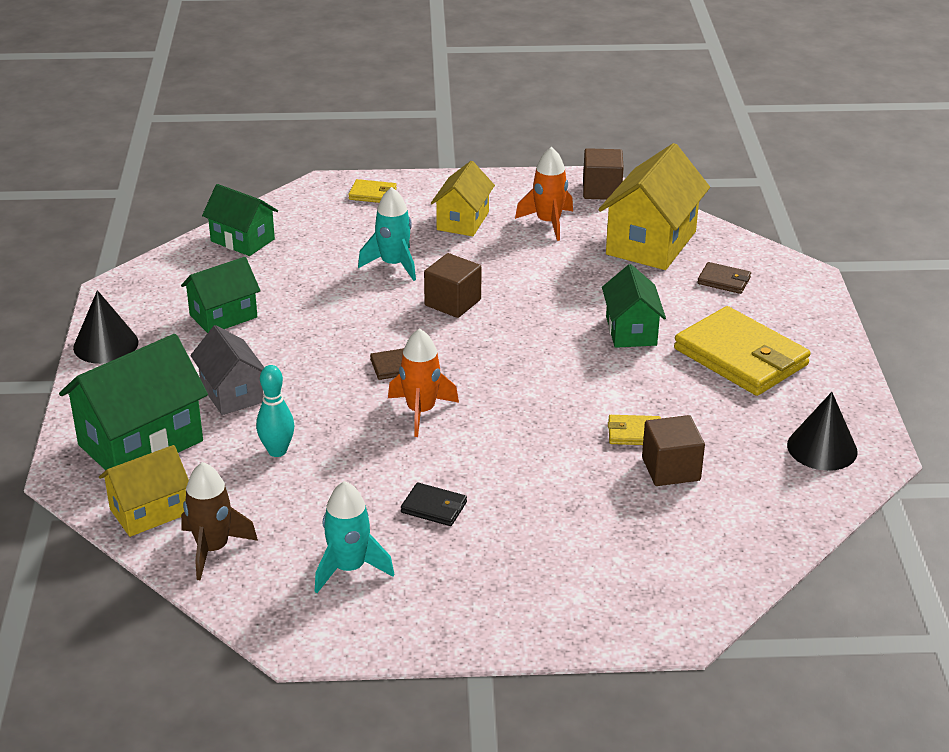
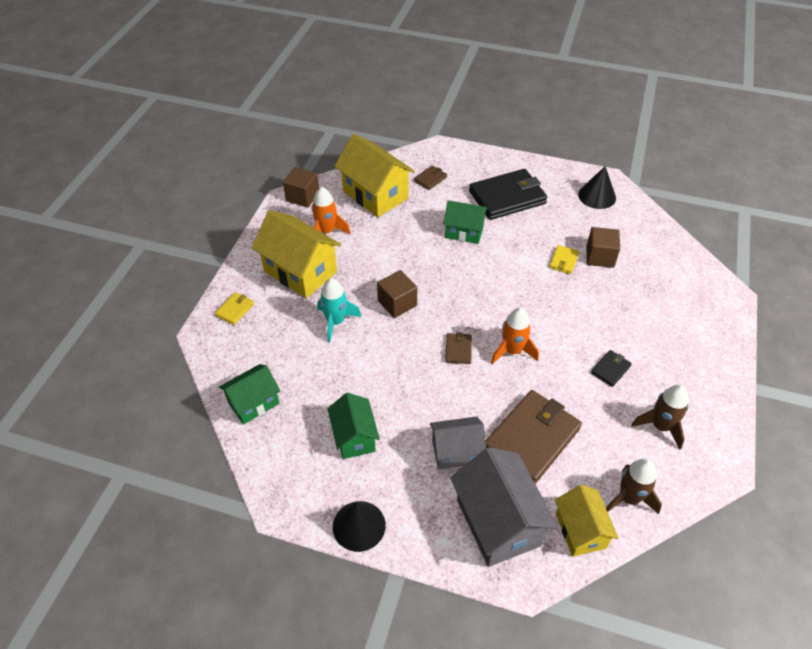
camera: 70 degrees left, 15 degrees up
(141, 443) = (498, 522): green house -> grey house
(277, 451) = (532, 438): turquoise bowling pin -> brown wallet
(349, 568) = (660, 426): turquoise rocket -> brown rocket
(462, 221) = (300, 272): yellow house -> yellow house, size x1.63
(741, 357) = (507, 197): yellow wallet -> black wallet

